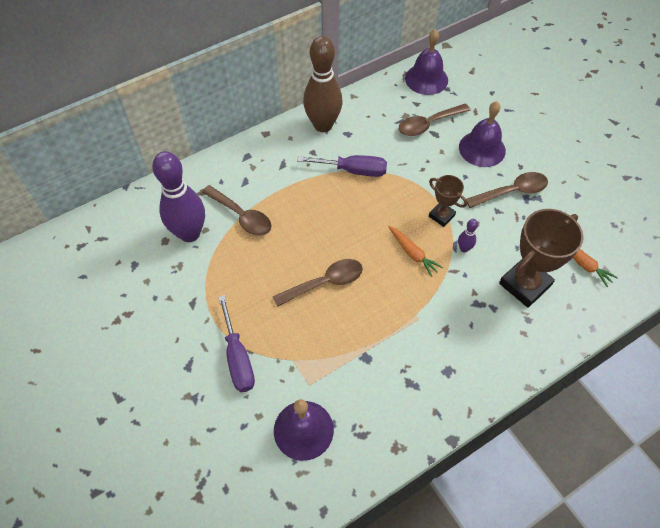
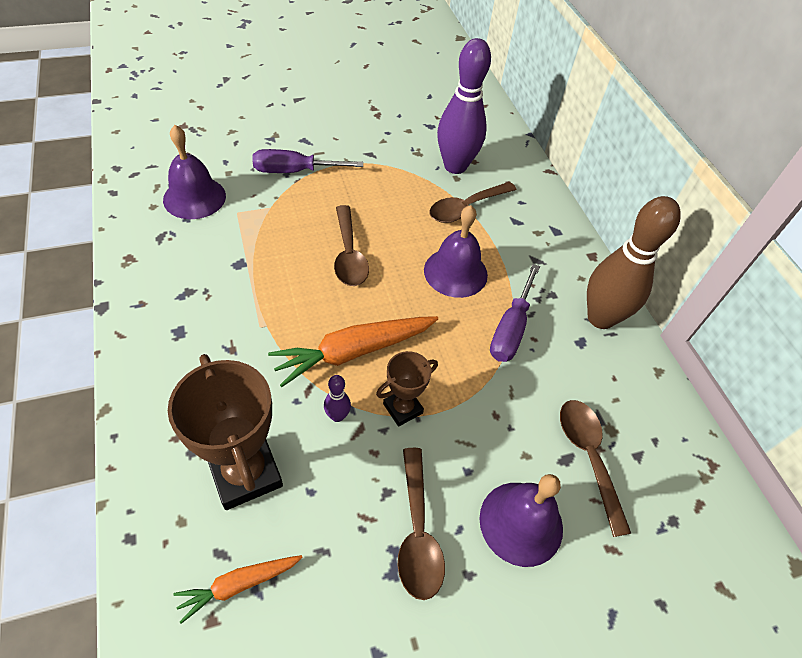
camera: 100 degrees right, 5 degrees down
(412, 253) = (354, 352): orange carrot -> orange carrot, size x1.76
(426, 79) = (698, 493): purple bell -> purple bell (455, 272)

